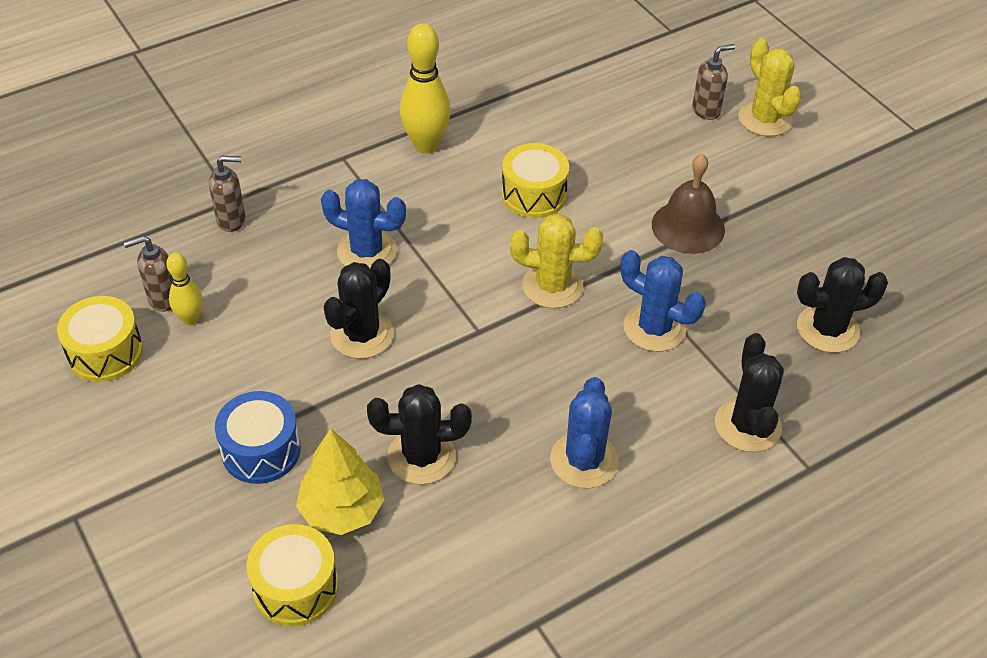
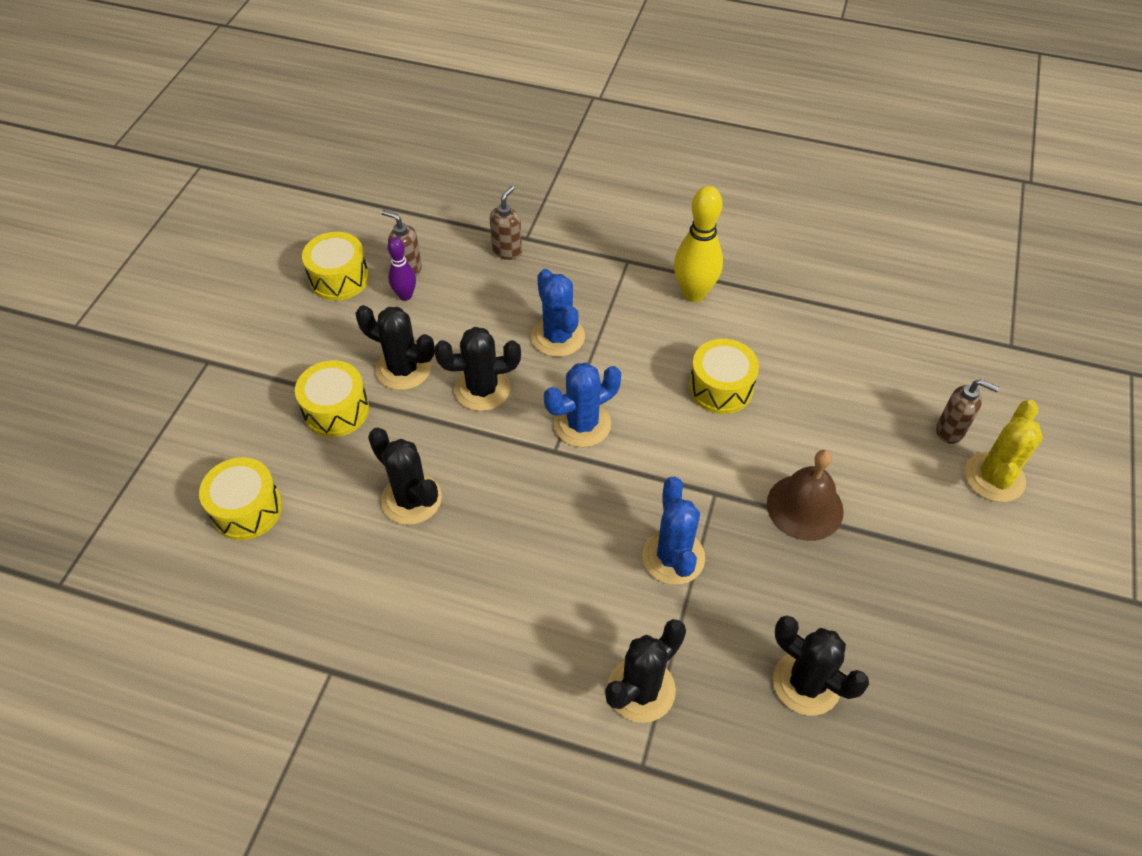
camera: 50 degrees right, 5 degrees up
(190, 319) = (405, 295): yellow bowling pin -> purple bowling pin
(232, 220) = (507, 251): brown soap dispenser -> brown soap dispenser turned 105 degrees counterclockwise
(261, 450) = (336, 410): blue drum -> yellow drum
(273, 373) = (403, 369): none -> black cactus
(341, 510) = (327, 488): yellow tree -> none
(552, 286) = (644, 463): yellow cactus -> none
(584, 460) = (499, 600): blue cactus -> blue cactus (582, 424)

